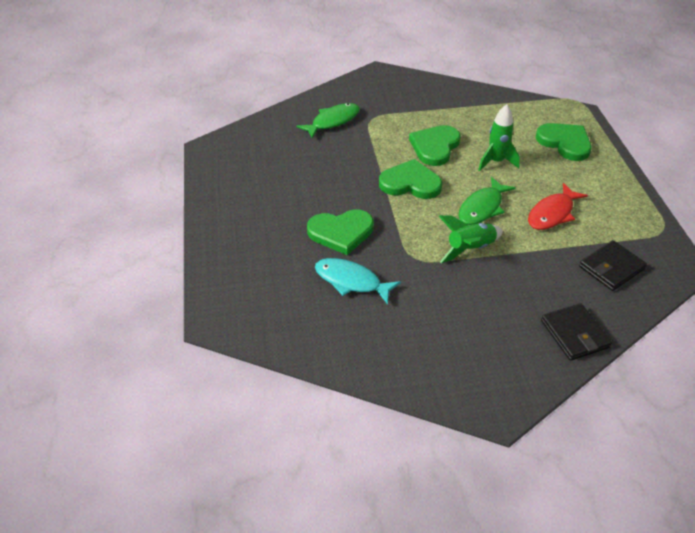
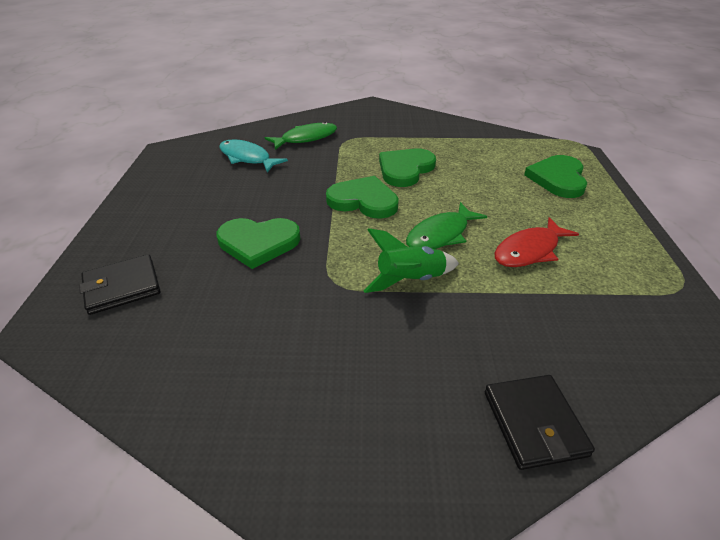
camera: 10 degrees right, 5 degrees down
(351, 281) = (240, 301): turquoise fish -> turquoise fish (247, 158)
(496, 162) = (471, 189): green rocket -> none
(565, 143) = (558, 179): green heart -> green heart turned 135 degrees counterclockwise
(611, 268) = (603, 328): black wallet -> black wallet (122, 287)

